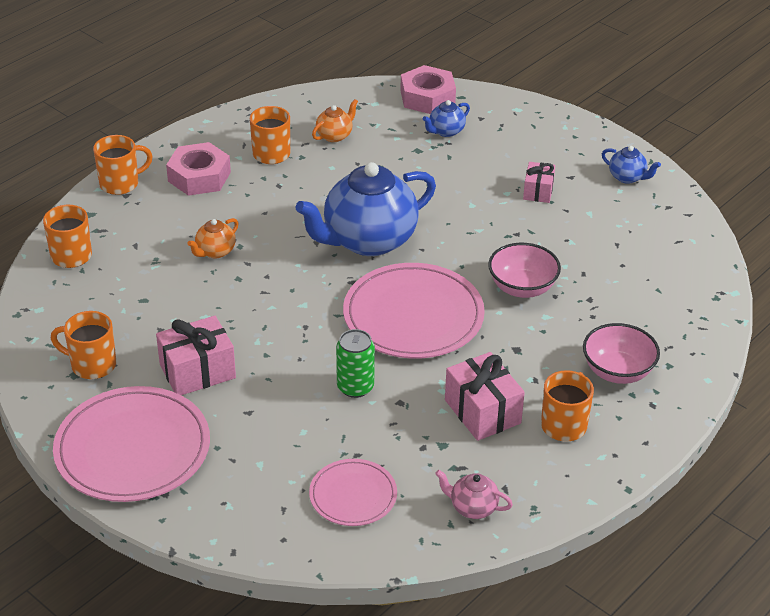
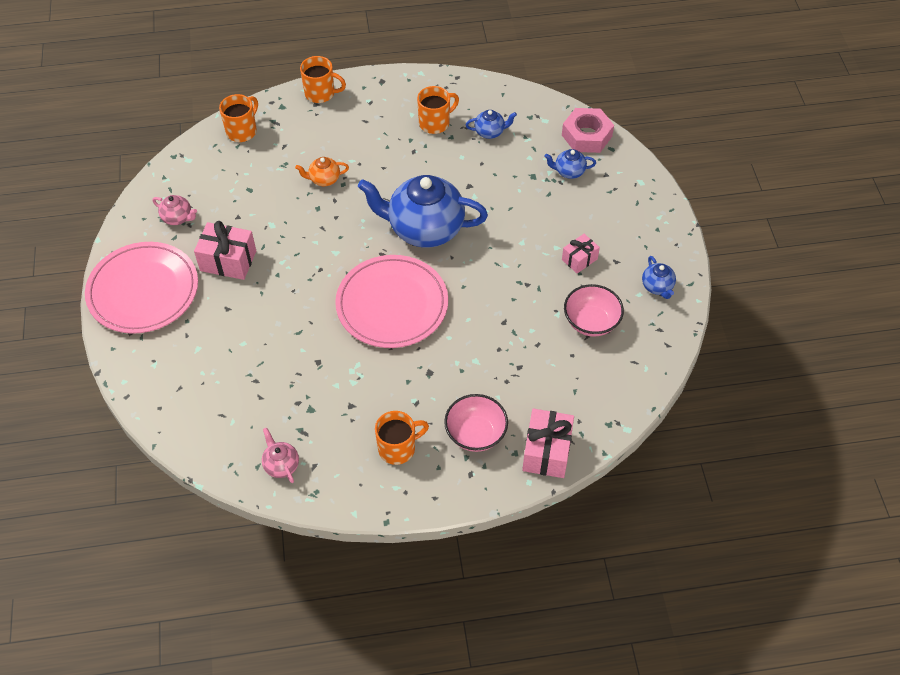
camera: 40 degrees right, 15 degrees up
(92, 365) = (178, 218): orange mug -> pink teapot
(199, 176) = (372, 115): pink nut -> none
(335, 135) = (490, 132): orange teapot -> blue teapot
(353, 495) = (225, 407): pink plate -> none
(355, 387) = (303, 333): green can -> none
(482, 411) = (359, 403): pink gift -> pink gift (547, 451)
(522, 288) = (484, 328): pink bowl -> pink bowl (591, 322)

